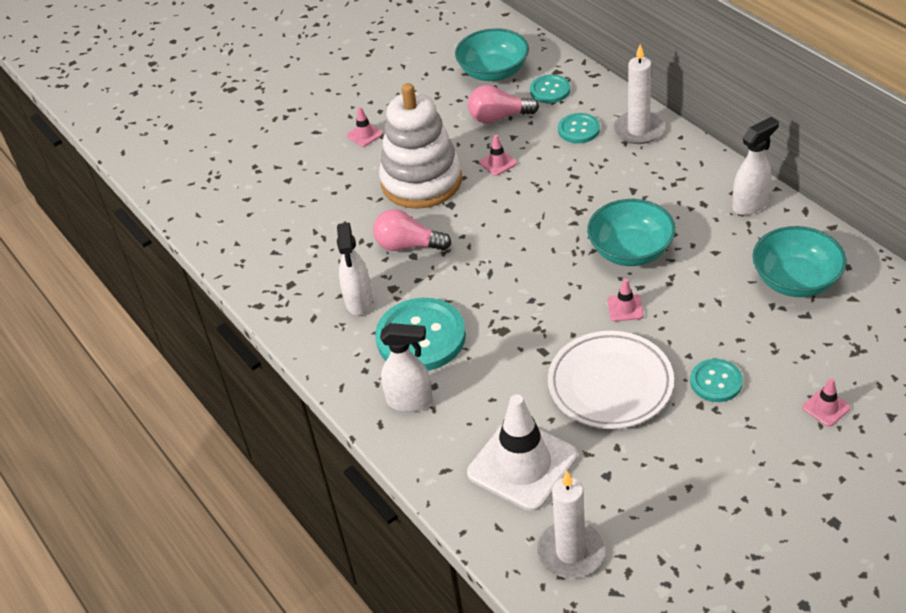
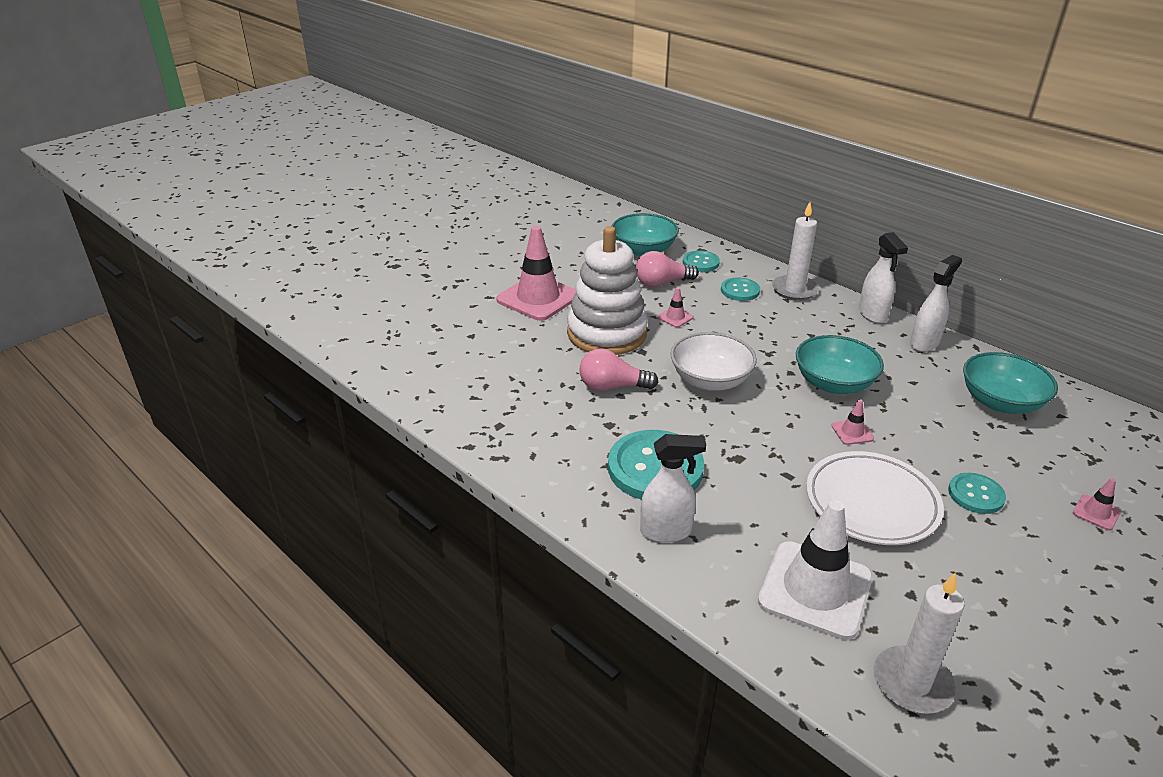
camera: 15 degrees left, 10 degrees down
(359, 301) = (577, 438): white spray bottle -> white spray bottle (872, 315)
(364, 135) = (538, 298): pink traffic cone -> pink traffic cone, size x2.38
(507, 242) = (710, 380): none -> white bowl

